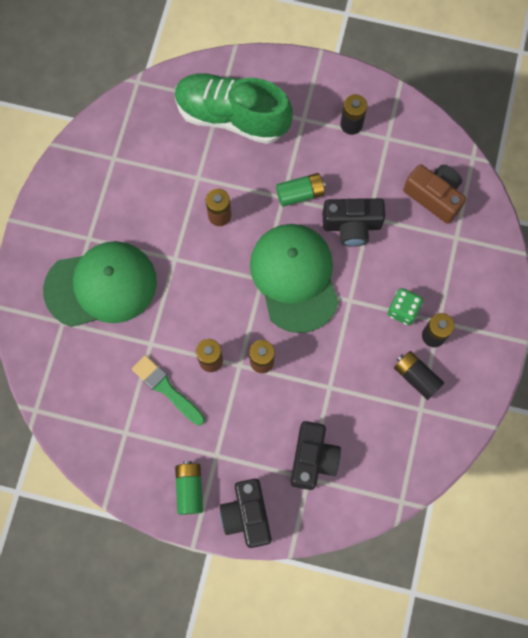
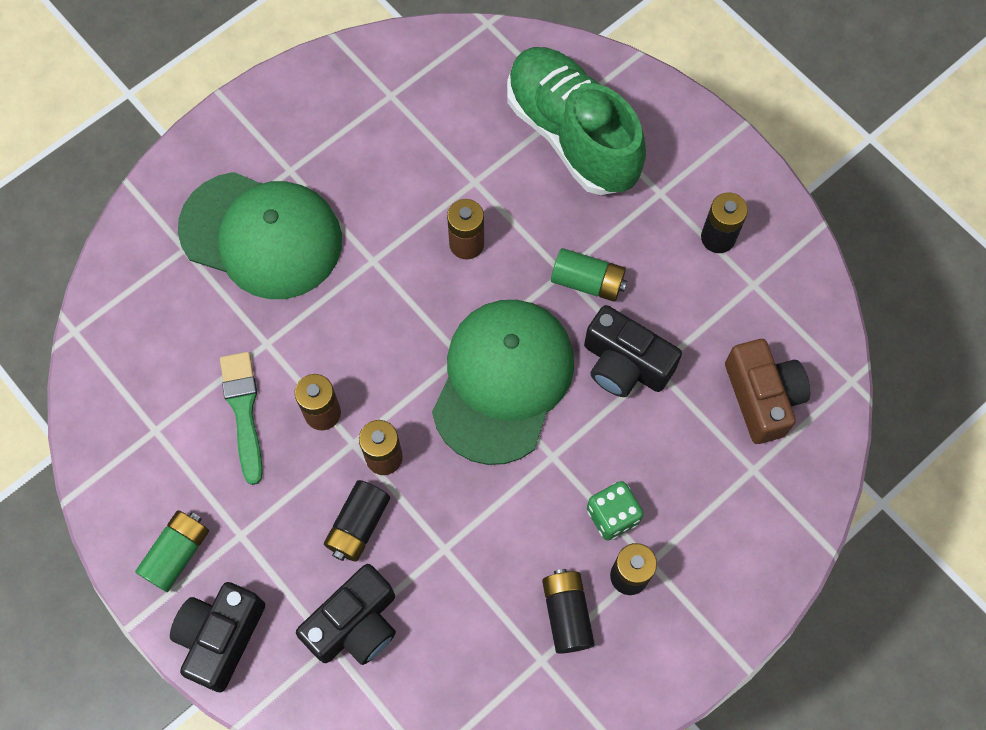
camera: 35 degrees right, 5 degrees down
(275, 406) = (358, 525): none -> black battery

